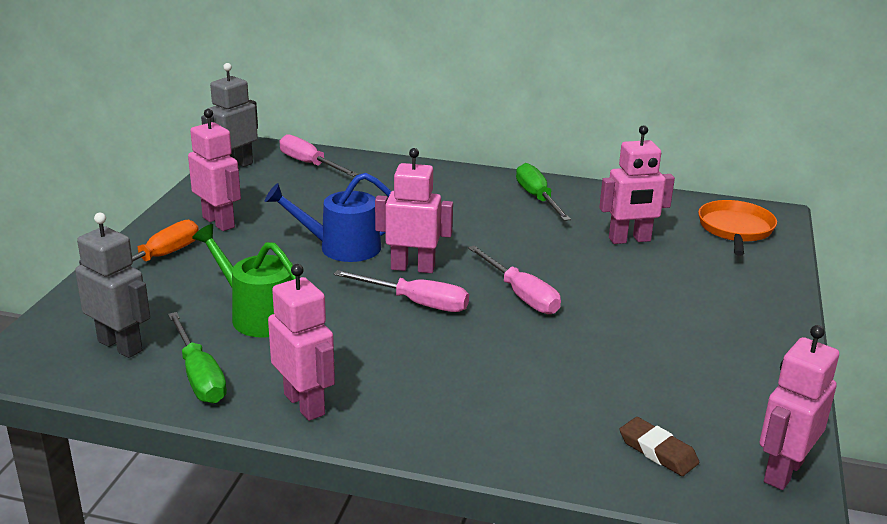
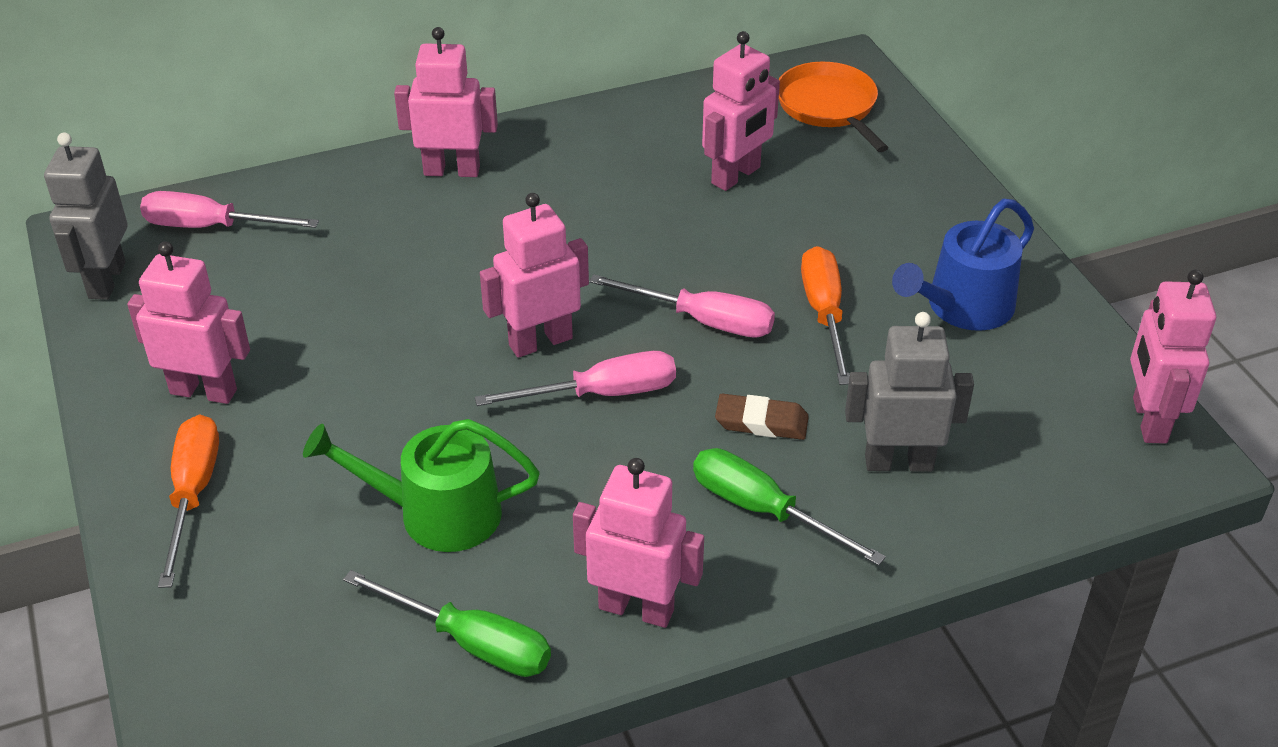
camera: 35 degrees left, 15 degrees up
(120, 346) = (317, 657): grey robot -> grey robot (898, 462)
(342, 247) = (419, 352): blue watering can -> blue watering can (963, 307)
(461, 183) = (452, 170): none -> pink robot
(537, 198) = (570, 155): green screwdriver -> green screwdriver (763, 510)
(604, 321) = (824, 314): none -> orange screwdriver
(658, 451) = (1029, 459): brown eraser -> brown eraser (761, 422)

